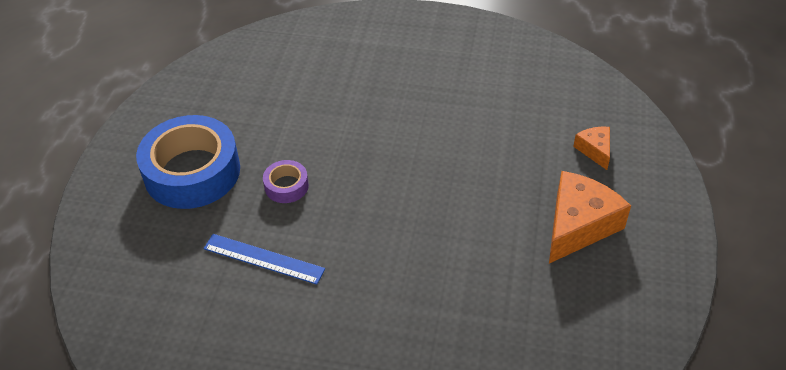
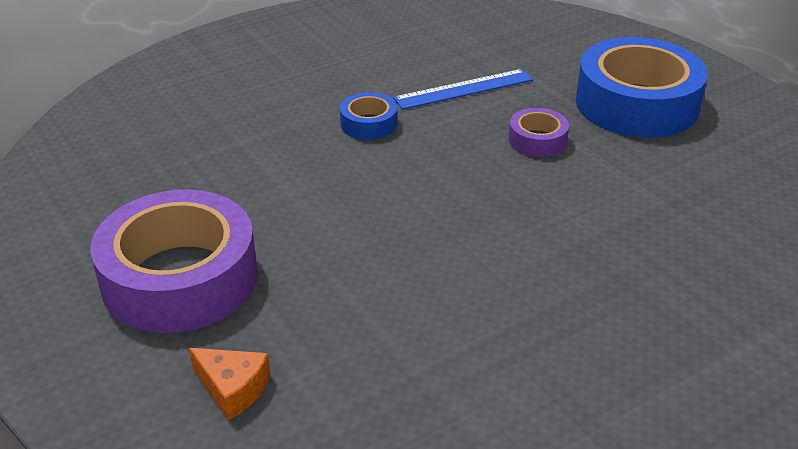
camera: 135 degrees right, 10 degrees down
(361, 271) = (368, 124): none -> blue tape
(578, 225) = (180, 278): orange cheese -> purple tape

